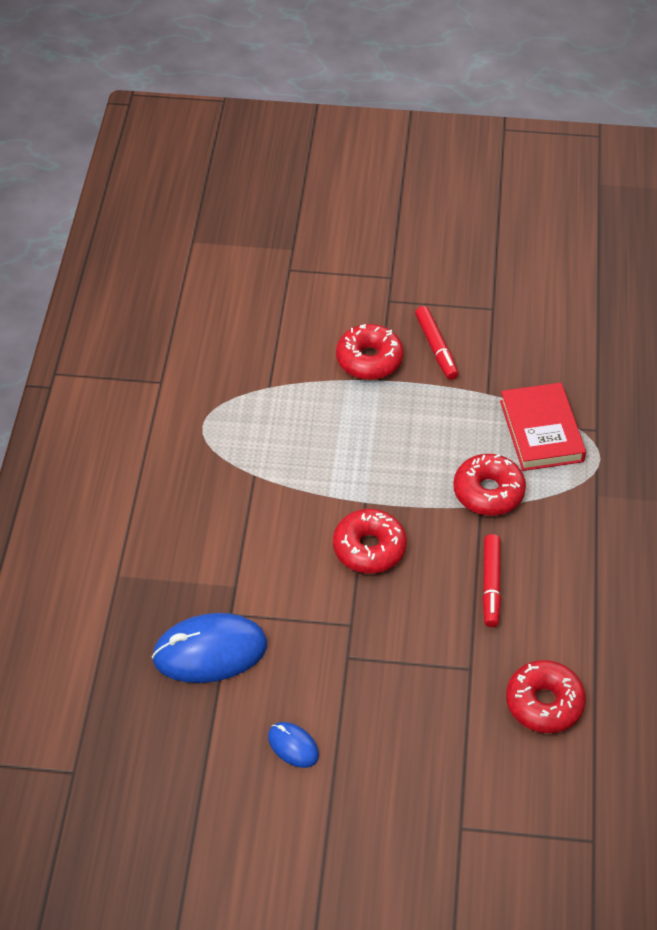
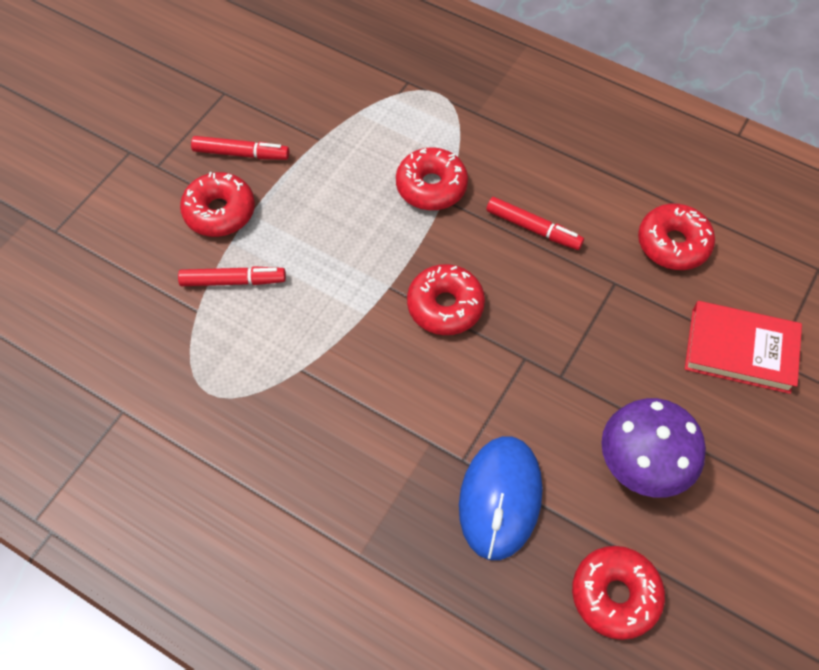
camera: 65 degrees left, 10 degrees up
(165, 761) = (615, 595): none -> red donut
(293, 746) = (642, 464): blue mouse -> purple mushroom
(309, 397) = (233, 281): none -> red marker
(541, 431) = (386, 119): red book -> red book (740, 350)

